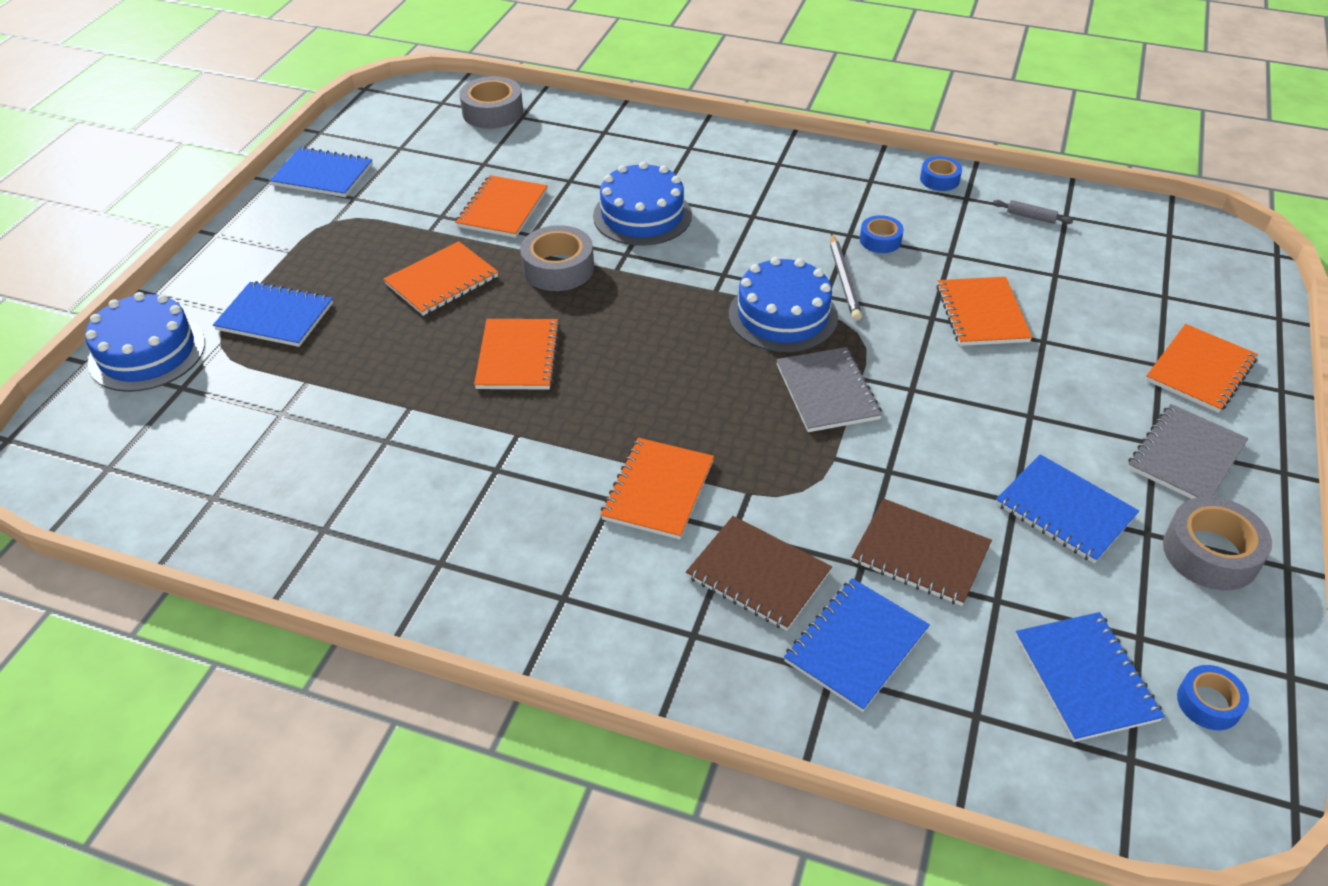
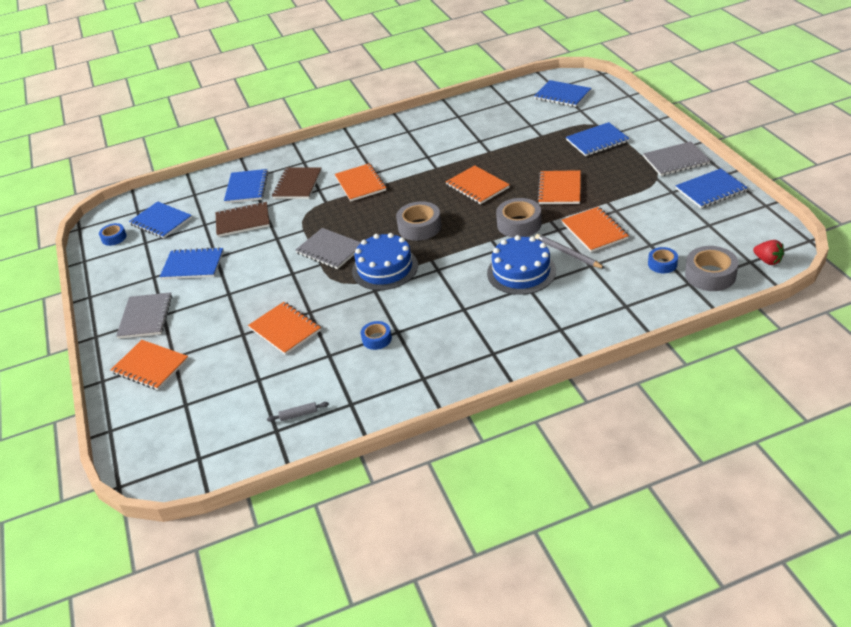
camera: 145 degrees right, 5 degrees down
(135, 440) = (562, 95): none -> blue notebook
(147, 352) = (615, 108): blue cake -> none
(271, 227) = (675, 160): none -> grey notebook
(429, 95) = (767, 260): none -> red strawberry
(758, 574) = (297, 184): brown notebook -> brown notebook turned 75 degrees counterclockwise
(844, 280) = (373, 304): grey pencil -> grey pencil (568, 253)
(939, 179) = (380, 408): blue tape -> blue tape (662, 264)
(1200, 370) = (150, 366): orange notebook -> orange notebook turned 60 degrees counterclockwise
(1210, 553) = (124, 284): grey tape -> grey tape (419, 227)

